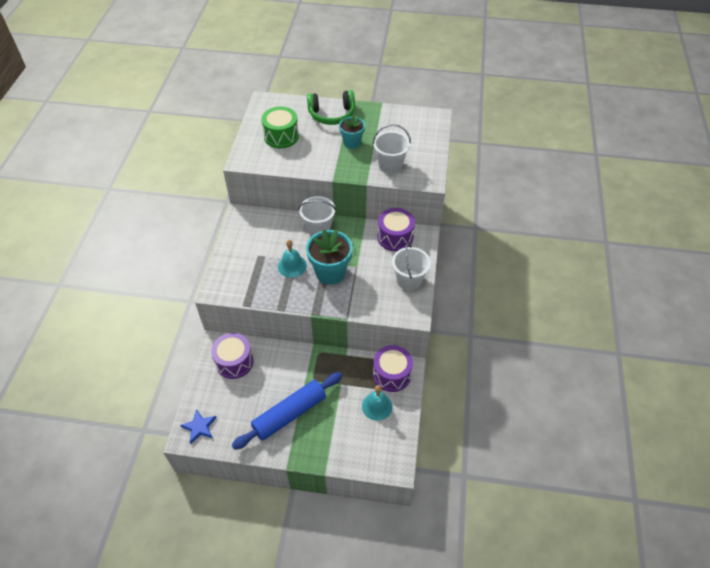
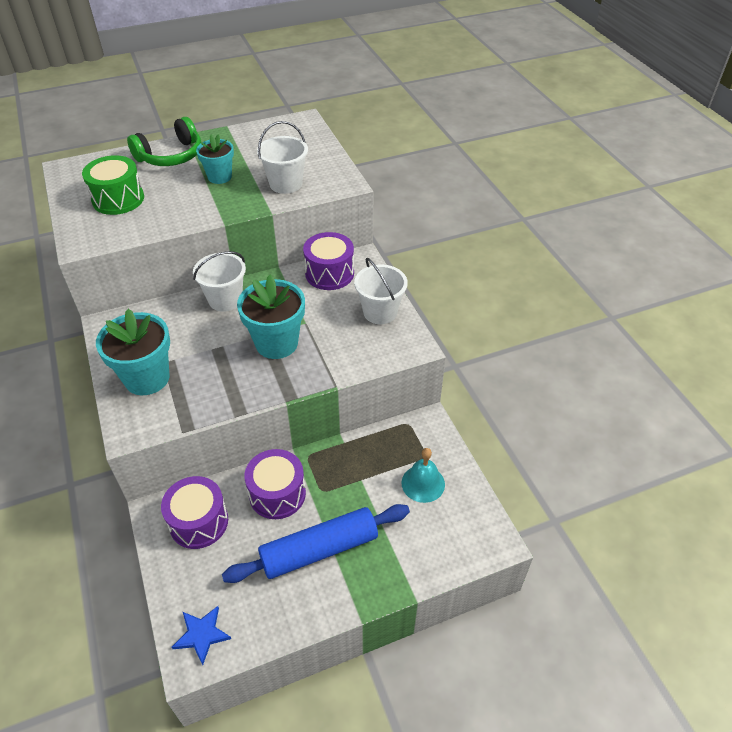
camera: 30 degrees left, 5 degrees down
(243, 261) = (147, 378): none -> turquoise flower pot
(289, 414) = (319, 549): blue rolling pin -> blue rolling pin turned 45 degrees clockwise
(292, 266) = (220, 356): turquoise bell -> none
(392, 374) = (415, 438): purple drum -> purple drum (277, 494)

